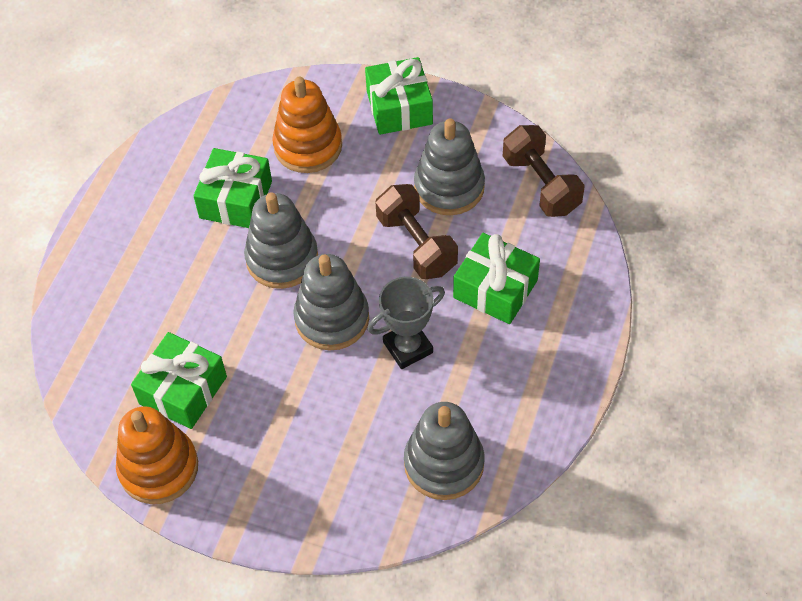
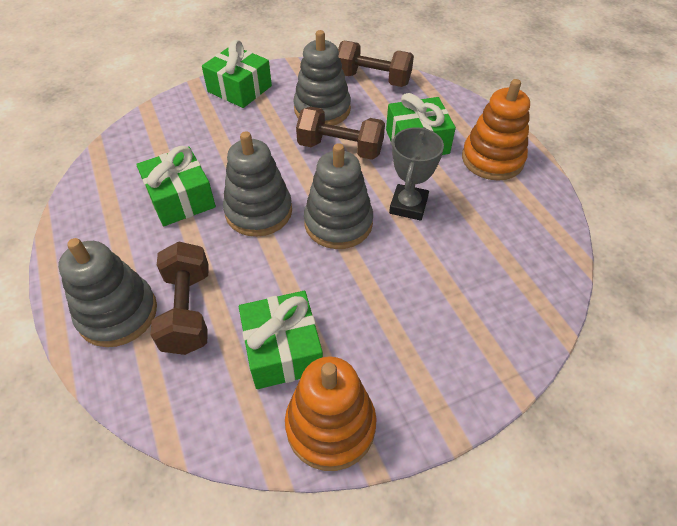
camera: 45 degrees left, 5 degrees down
(151, 307) = (187, 311): none -> brown dumbbell
(308, 146) = (200, 139): orange stacking toy -> orange stacking toy (492, 159)
(444, 464) = (519, 254): grey stacking toy -> grey stacking toy (118, 313)

